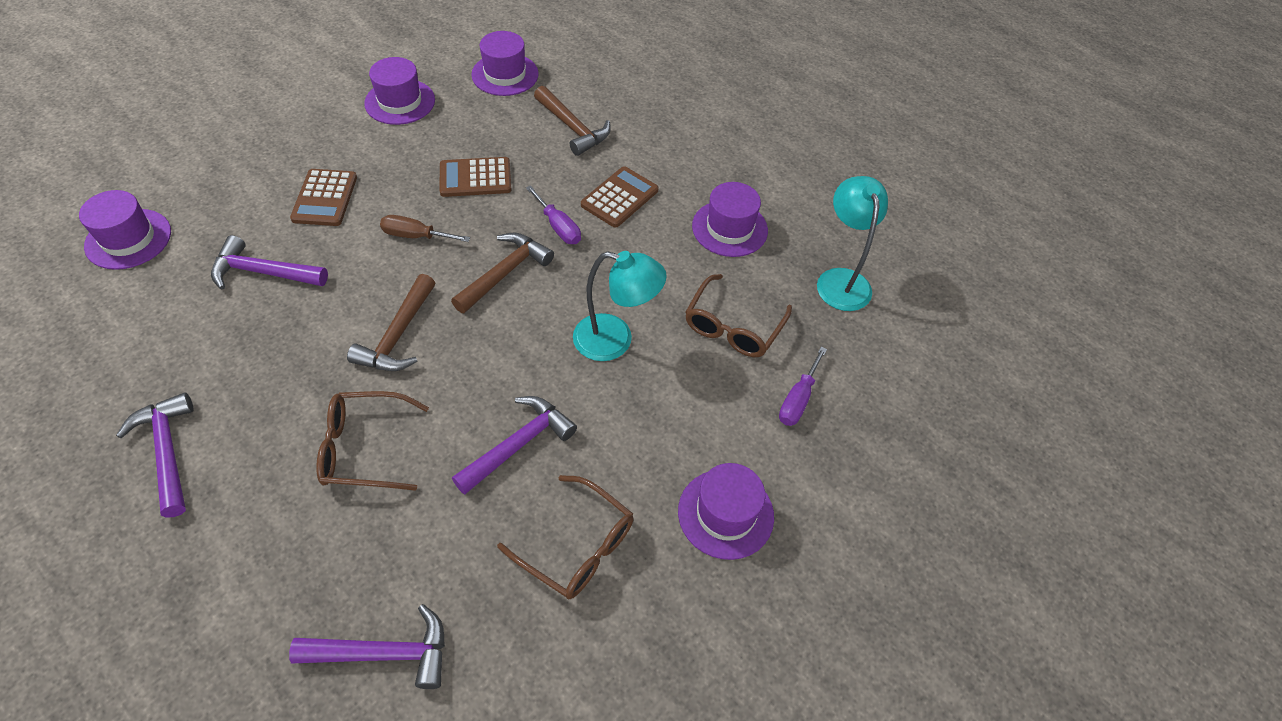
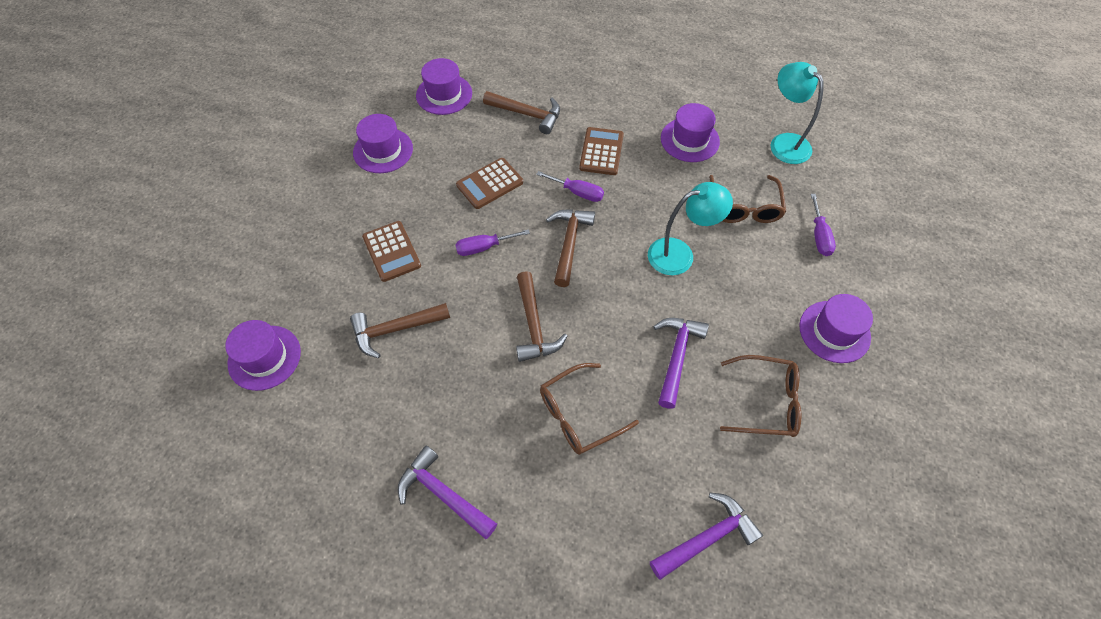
camera: 25 degrees left, 5 degrees up
(263, 272) = (395, 329): purple hammer -> brown hammer
(415, 236) = (484, 247): brown screwdriver -> purple screwdriver

